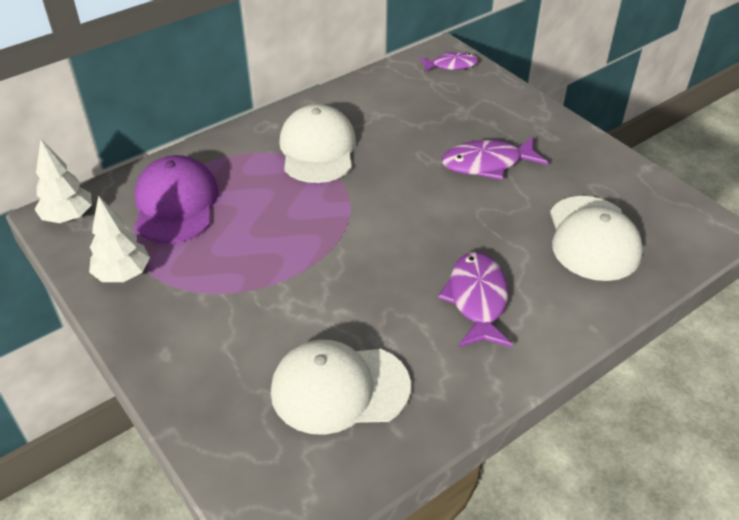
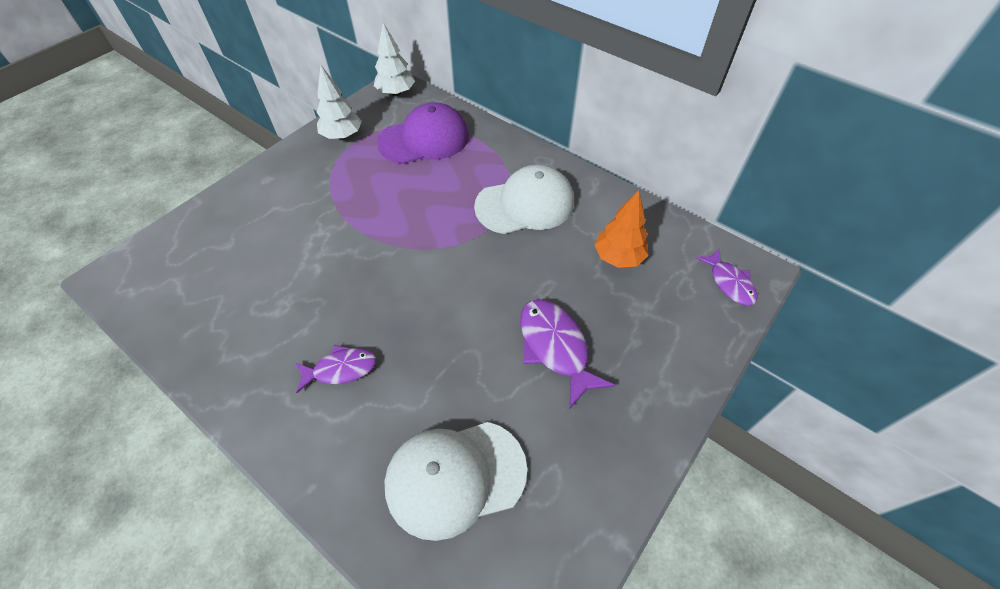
camera: 75 degrees right, 10 degrees up
(339, 388) = (232, 286): white cap -> none
(405, 110) = (618, 257): none -> orange tree
(477, 300) = (341, 369): purple fish -> purple fish, size x0.65

